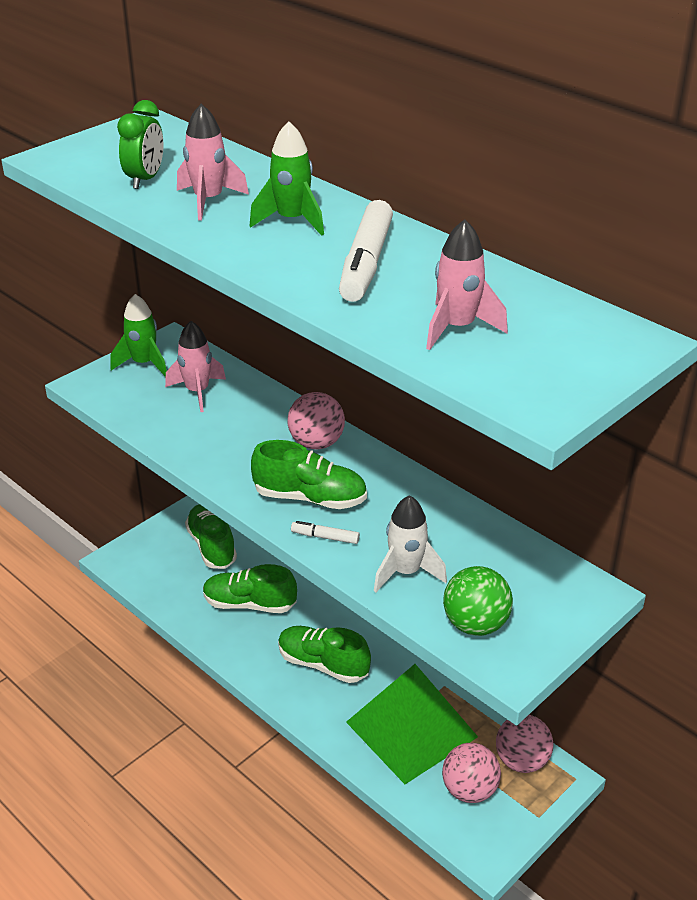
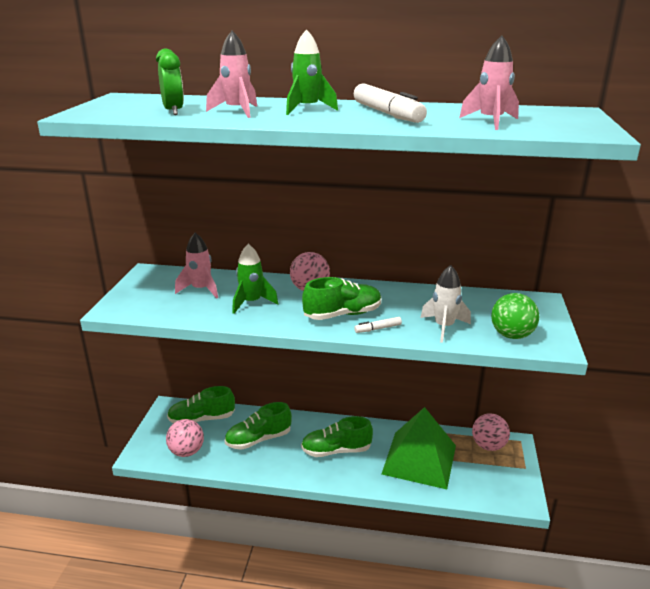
camera: 35 degrees left, 10 degrees down
(144, 364) = (144, 287): green rocket -> green rocket (251, 302)
(212, 546) = (202, 419): green shoe -> green shoe turned 45 degrees counterclockwise
(469, 790) = (481, 473): pink ball -> pink ball (187, 451)

